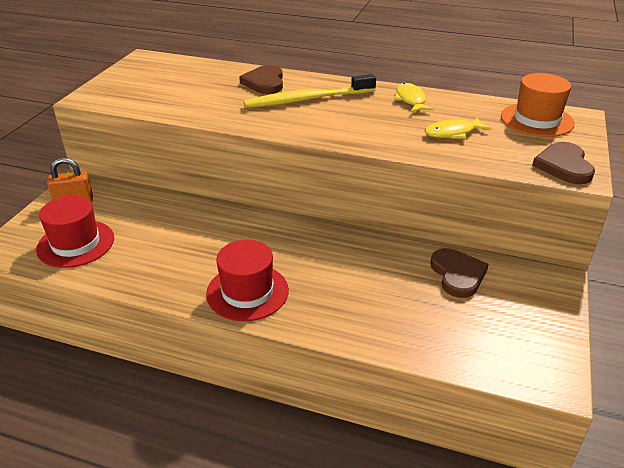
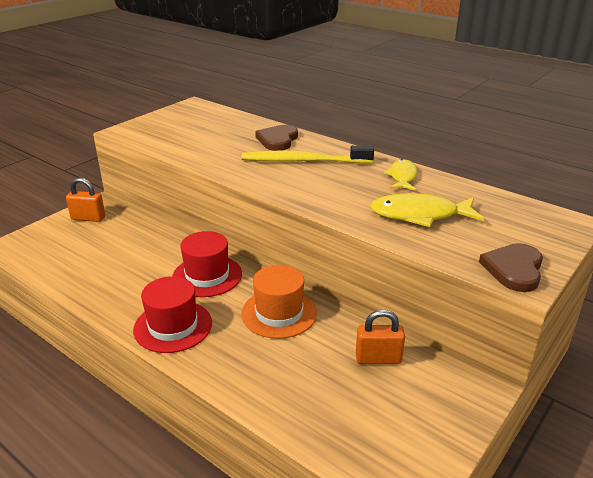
camera: 20 degrees right, 5 degrees down
(76, 243) = (66, 252): red hat -> red hat (207, 276)
(452, 133) = (419, 215): yellow fish -> yellow fish, size x1.57
(457, 274) = (378, 359): brown heart -> orange padlock
(536, 120) = (521, 218): orange hat -> orange hat (279, 313)

